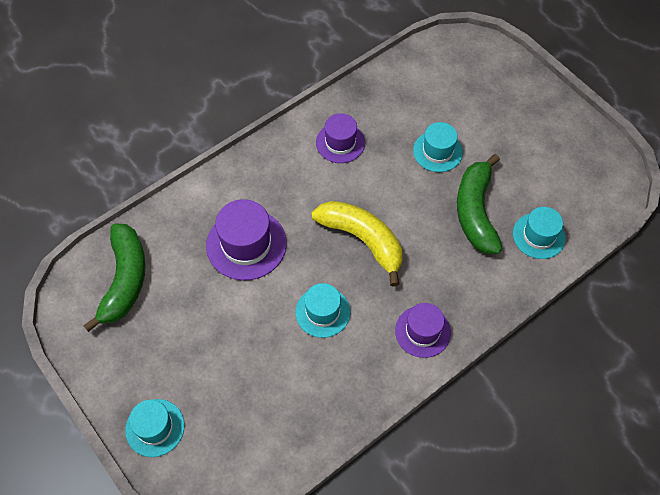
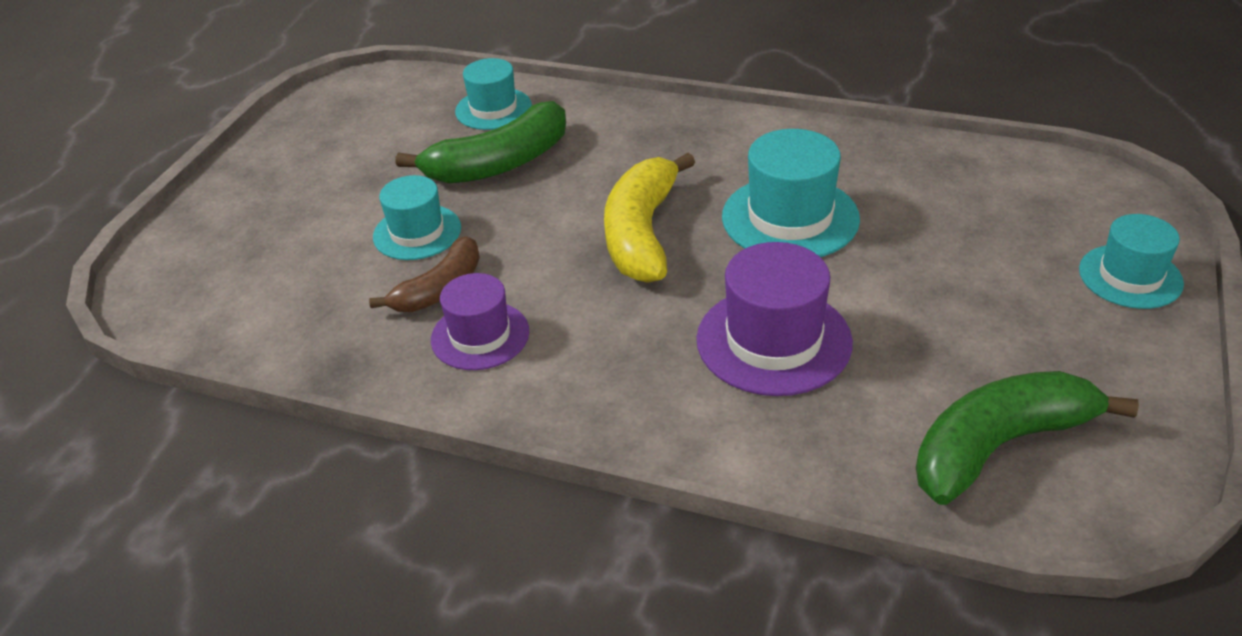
camera: 120 degrees left, 20 degrees down
(322, 312) = (790, 218): turquoise hat -> turquoise hat, size x1.52
(385, 142) = (440, 289): none -> brown banana
(422, 331) = (721, 136): purple hat -> none

